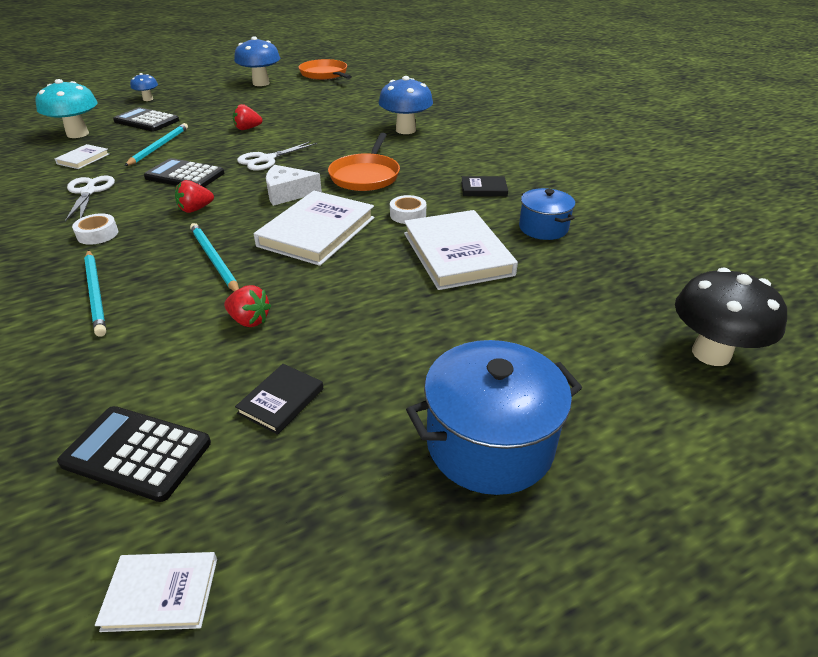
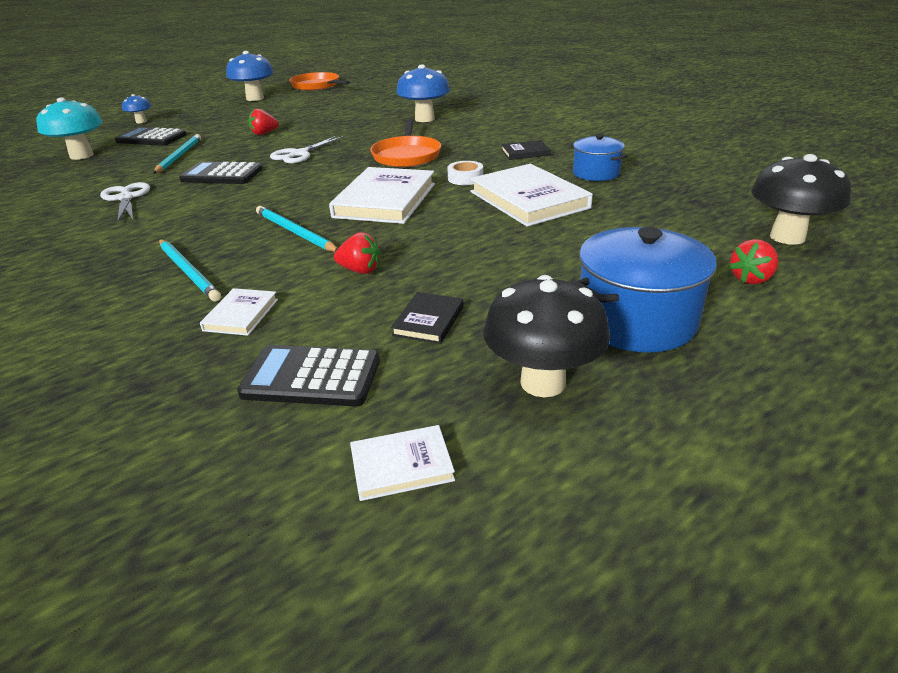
camera: 10 degrees left, 5 degrees down
(83, 159) = (102, 174): white book -> white book (241, 315)
(98, 234) = (159, 228): white tape -> none
(195, 209) = (250, 198): red strawberry -> red strawberry (751, 279)
(288, 193) = (338, 176): white cheese -> none
(352, 511) = (543, 382): none -> black mushroom

